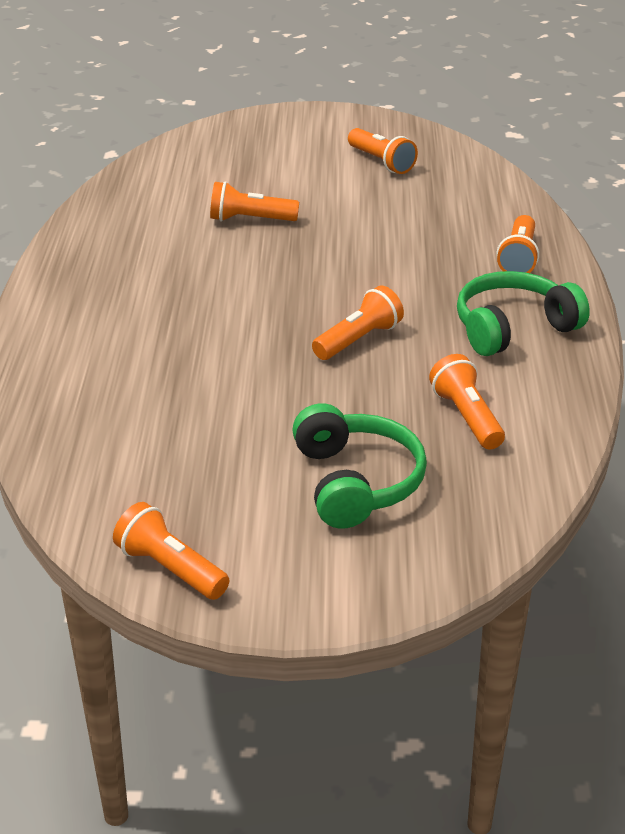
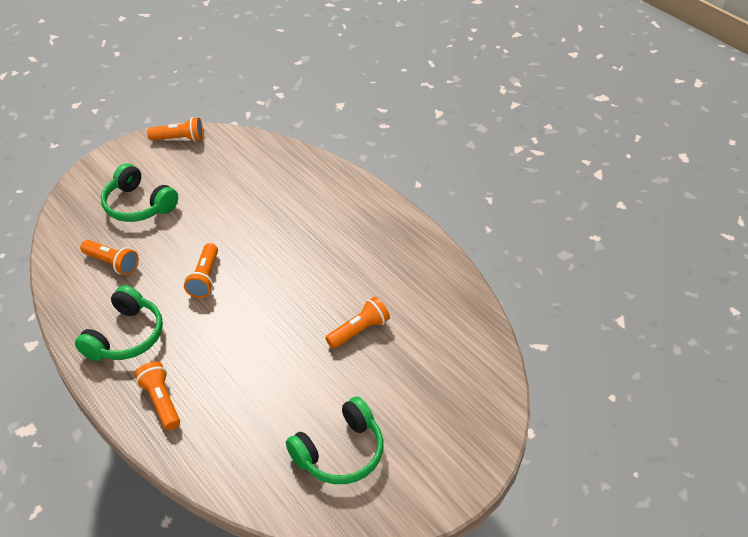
camera: 140 degrees right, 10 degrees up
(381, 162) = (340, 452): orange flashlight -> green headphones

